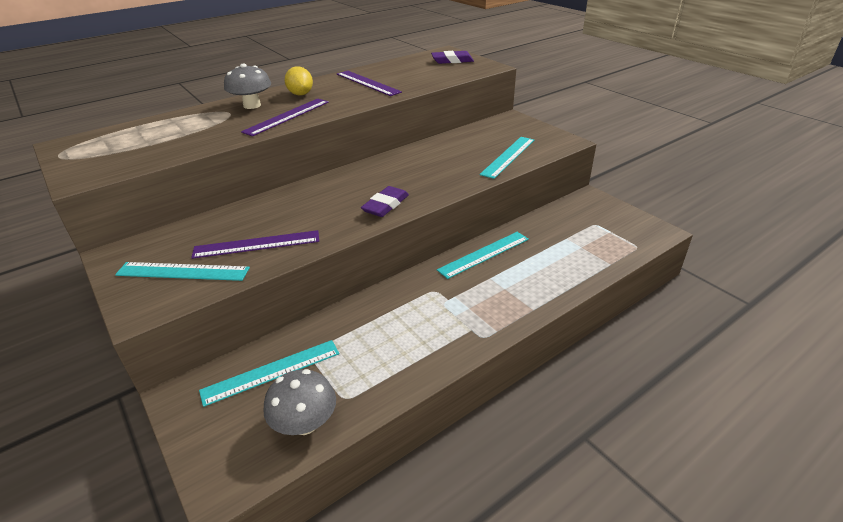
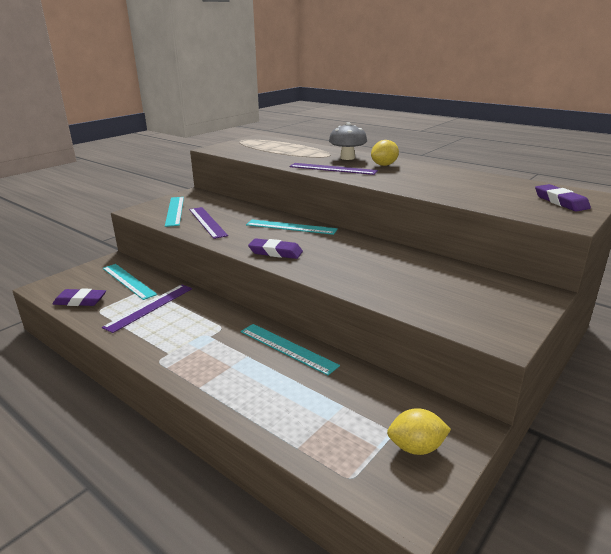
camera: 75 degrees right, 10 degrees down
(305, 423) = (80, 301): grey mushroom -> purple eraser
(368, 83) = (437, 179): purple ruler -> purple ruler (150, 307)
(508, 156) = (417, 299): turquoise ruler -> turquoise ruler (291, 227)
(609, 218) = (416, 447): none -> yellow lemon

